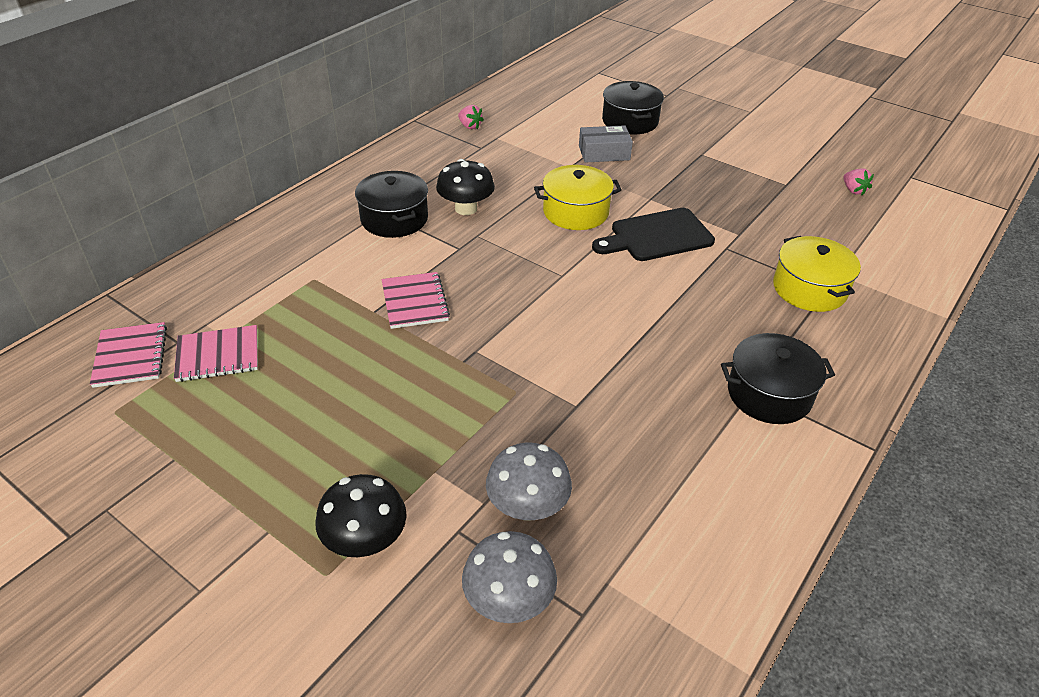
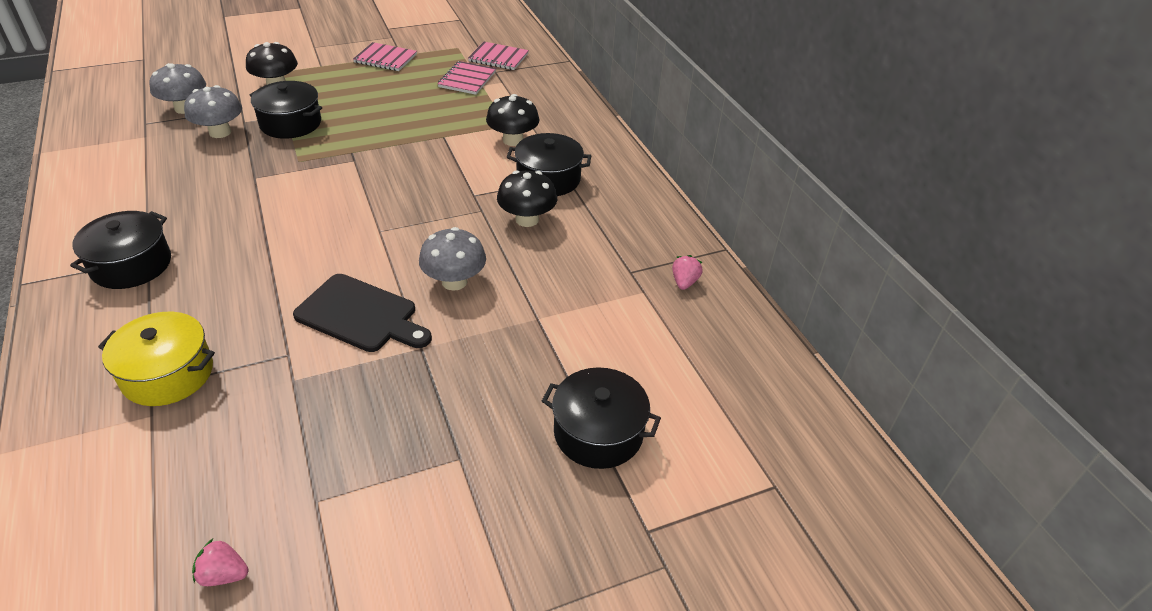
camera: 120 degrees right, 0 degrees up
(342, 263) = (513, 140): none -> black mushroom
(415, 302) = (433, 154): pink notebook -> pink notebook (385, 59)
(450, 451) = (290, 123): none -> black pot
(470, 126) = (684, 282): pink strawberry -> pink strawberry turned 120 degrees clockwise
(575, 212) = (454, 281): yellow pot -> grey mushroom
(604, 153) = (542, 362): grey box -> none
(657, 236) = (360, 315): black cutting board -> black cutting board turned 105 degrees clockwise

